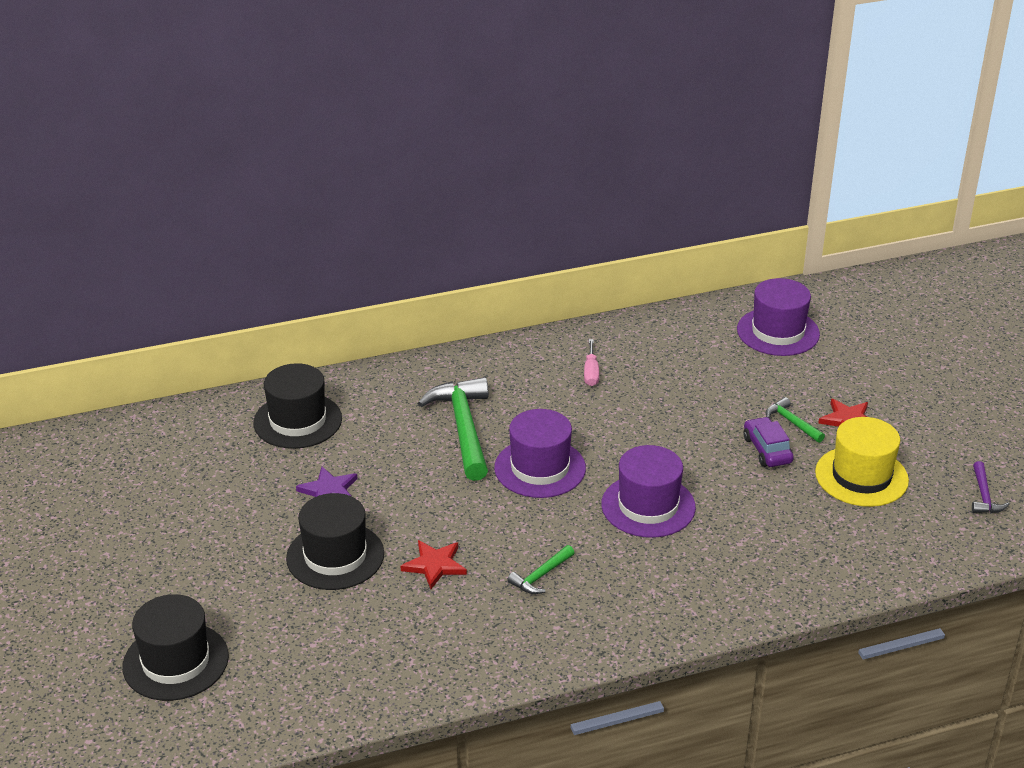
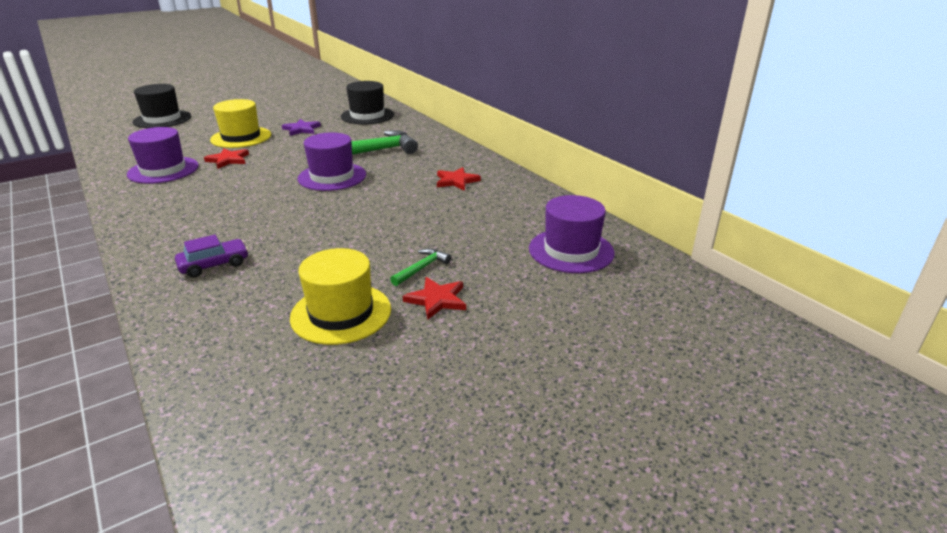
camera: 75 degrees right, 5 degrees down
(335, 556) = (241, 137): black hat -> yellow hat
(541, 576) = (211, 189): green hammer -> none
(591, 373) = (456, 181): pink screwdriver -> red star
(648, 506) = (289, 216): purple hat -> purple hat (163, 170)
(767, 450) = (374, 259): purple car -> purple car (214, 265)
(984, 496) = (313, 407): purple hammer -> none

